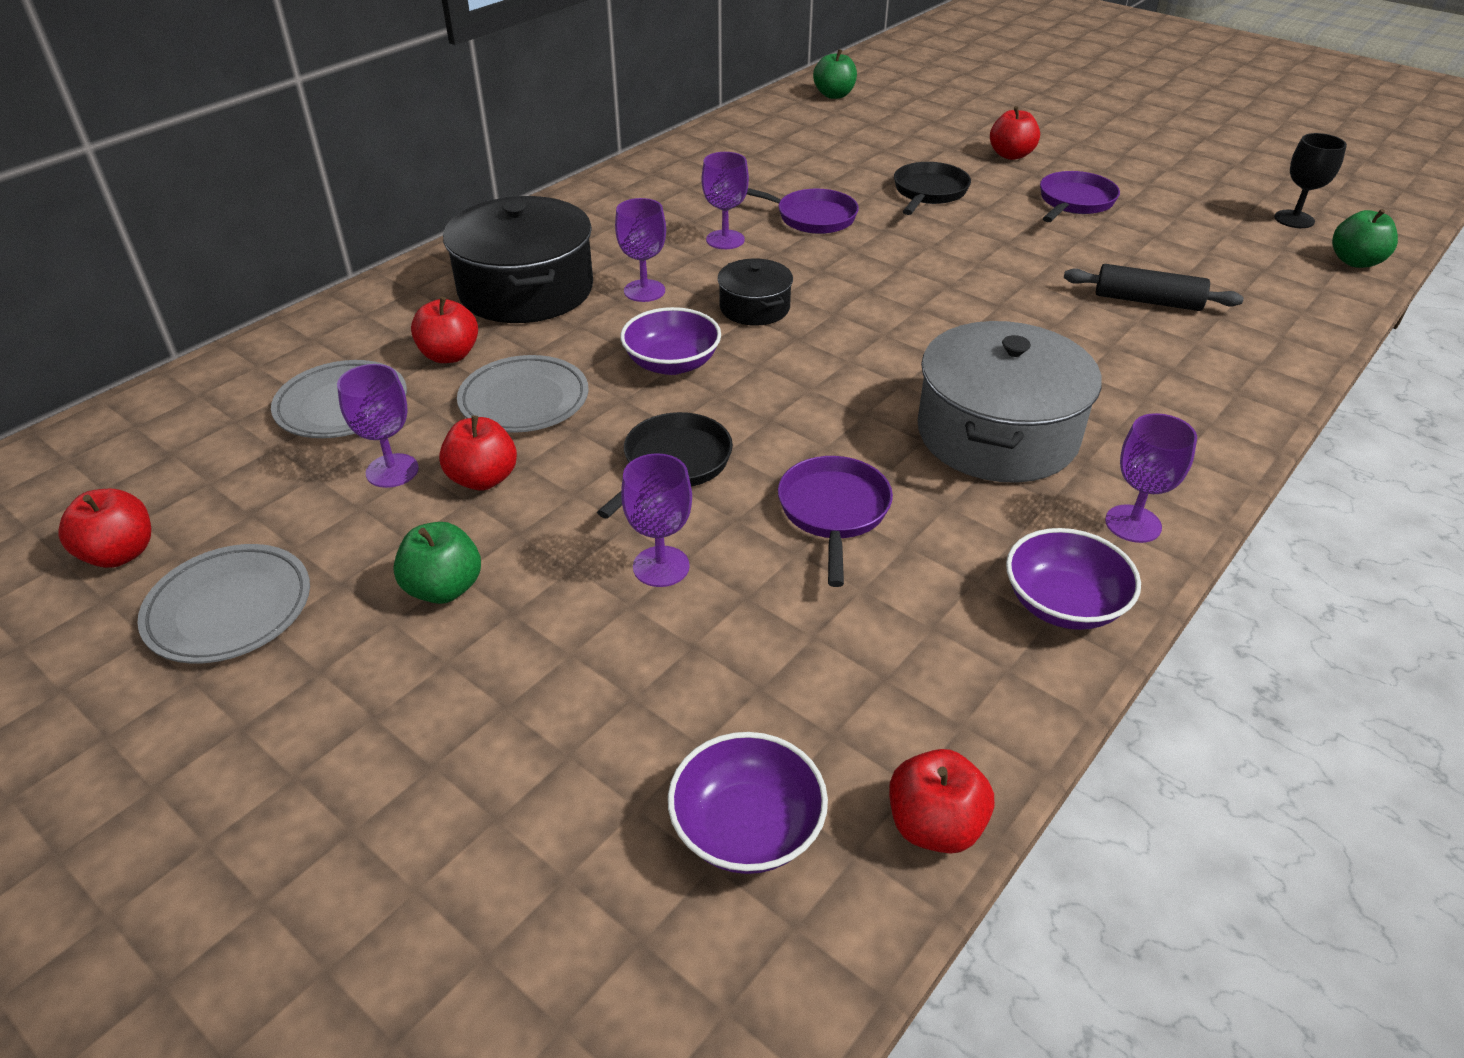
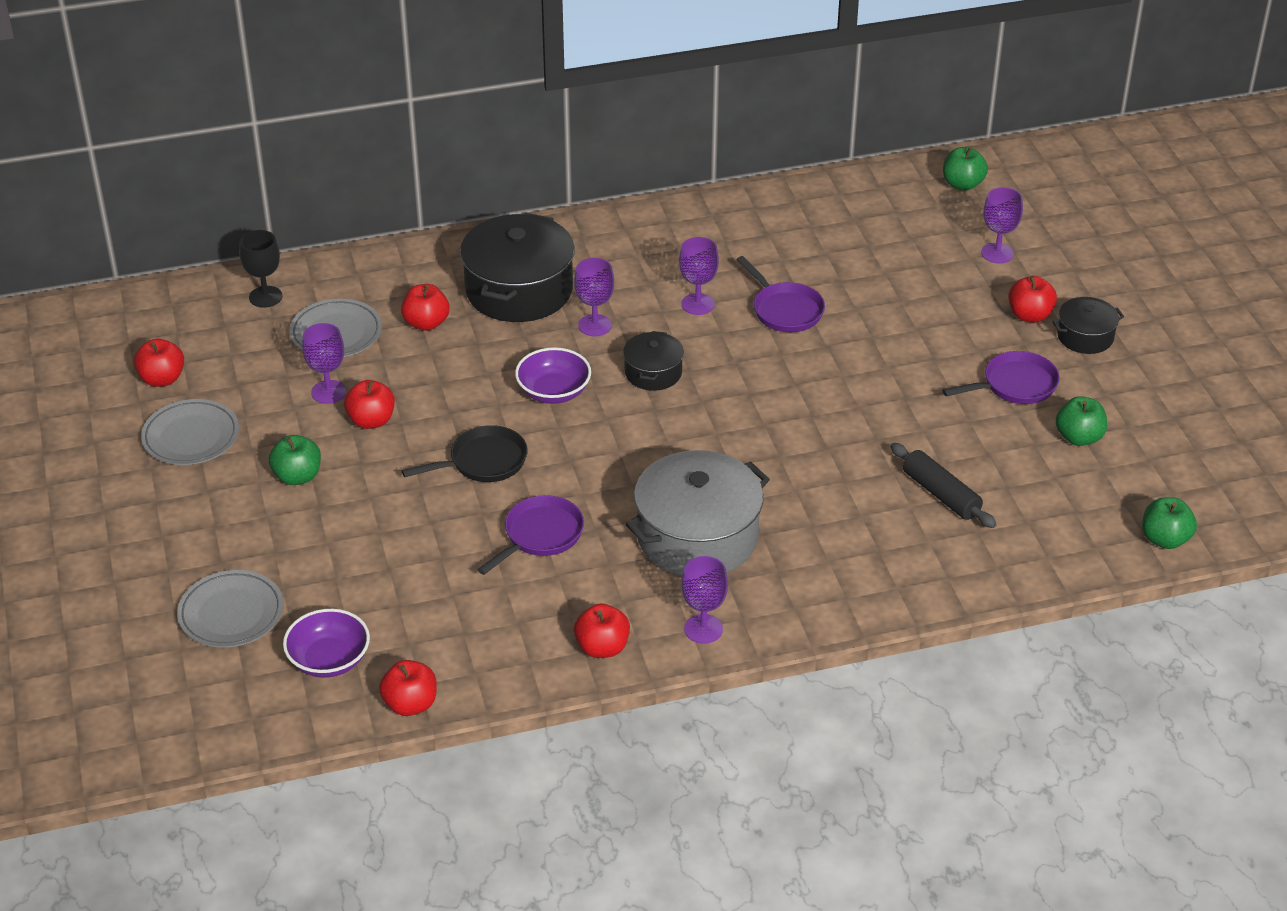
camera: 35 degrees right, 0 degrees up
(524, 400) = (440, 378): grey plate -> grey plate (231, 613)
(661, 566) = (415, 519): purple goblet -> purple goblet (997, 253)
(929, 192) = (907, 325): black pan -> none
(1063, 604) = (602, 648): purple bowl -> red apple
(1071, 154) = (1085, 337): none -> black pot
(1178, 218) = (1079, 437): none -> green apple
(1294, 219) = (1179, 482): black goblet -> black goblet (265, 297)

